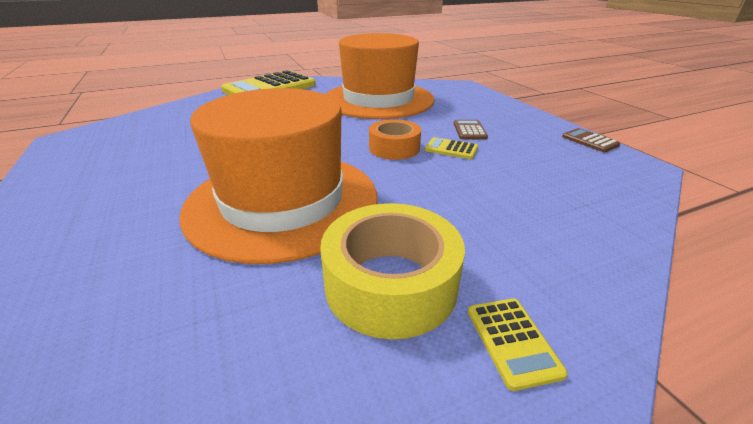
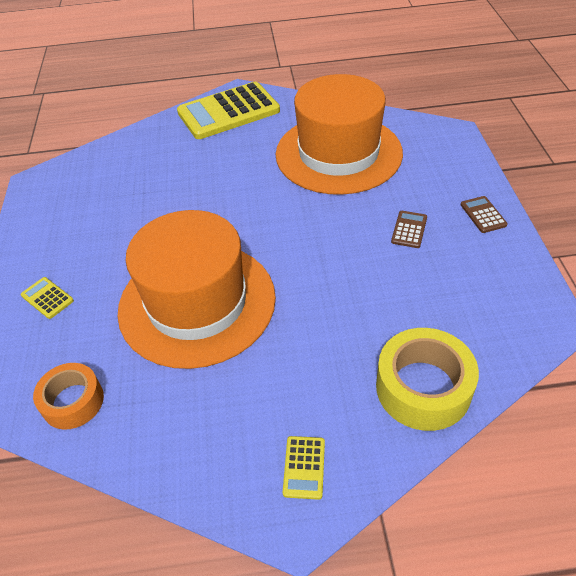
camera: 20 degrees right, 15 degrees up
(391, 284) = (247, 404): yellow tape -> yellow tape (423, 388)
(394, 148) = (317, 247): orange tape -> orange tape (73, 401)
(451, 149) = (372, 258): yellow calculator -> yellow calculator (47, 298)
(589, 141) = (530, 270): brown calculator -> brown calculator (483, 215)

